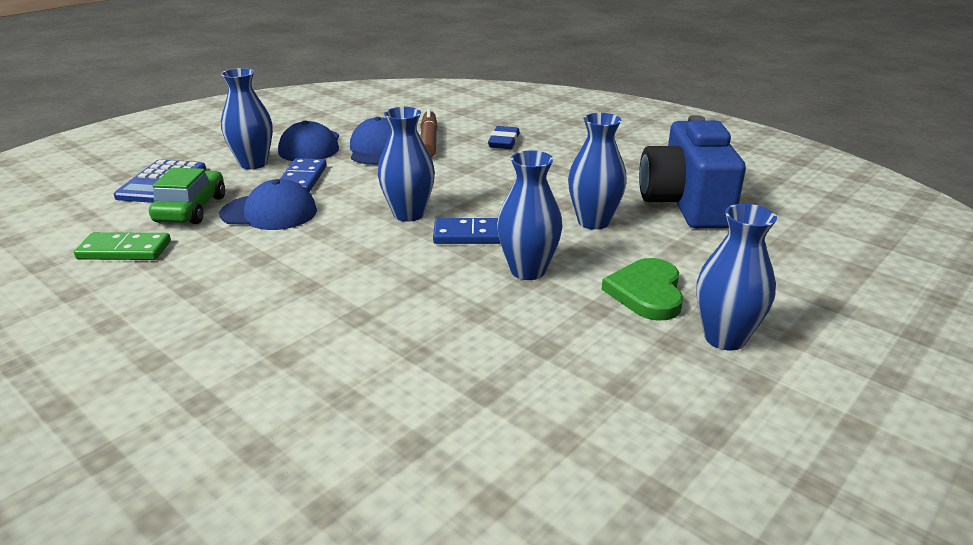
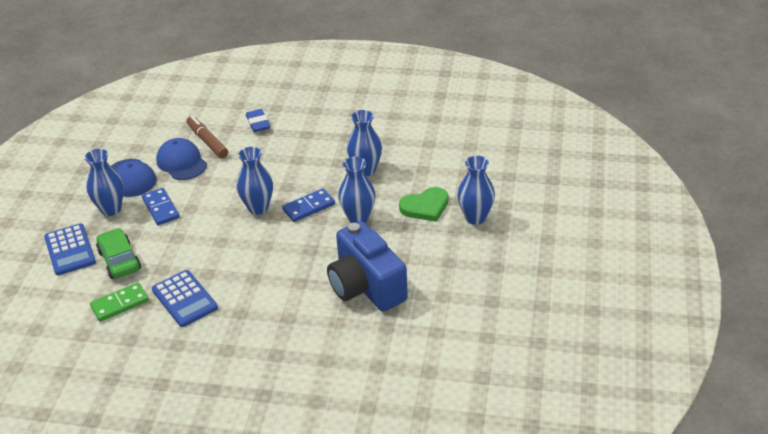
camera: 30 degrees left, 10 degrees up
(195, 275) = (184, 299): none -> blue calculator
(269, 212) = (172, 242): blue cap -> none
(647, 292) = (425, 206): green heart -> green heart turned 90 degrees counterclockwise
(685, 204) = (405, 136): blue camera -> blue camera (366, 286)

